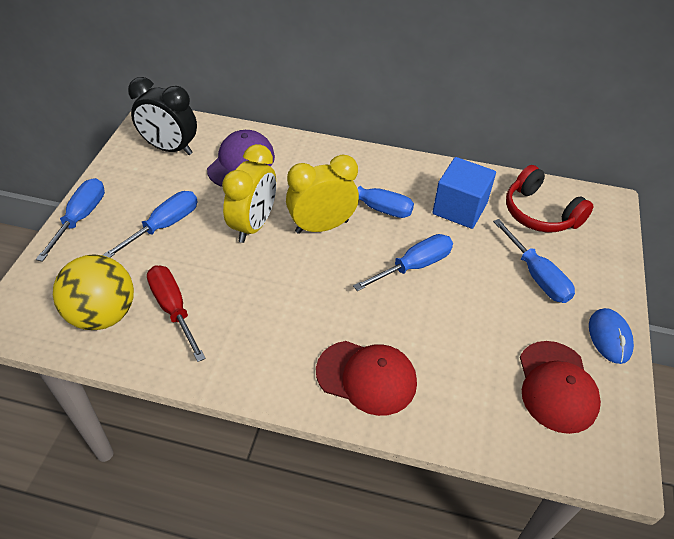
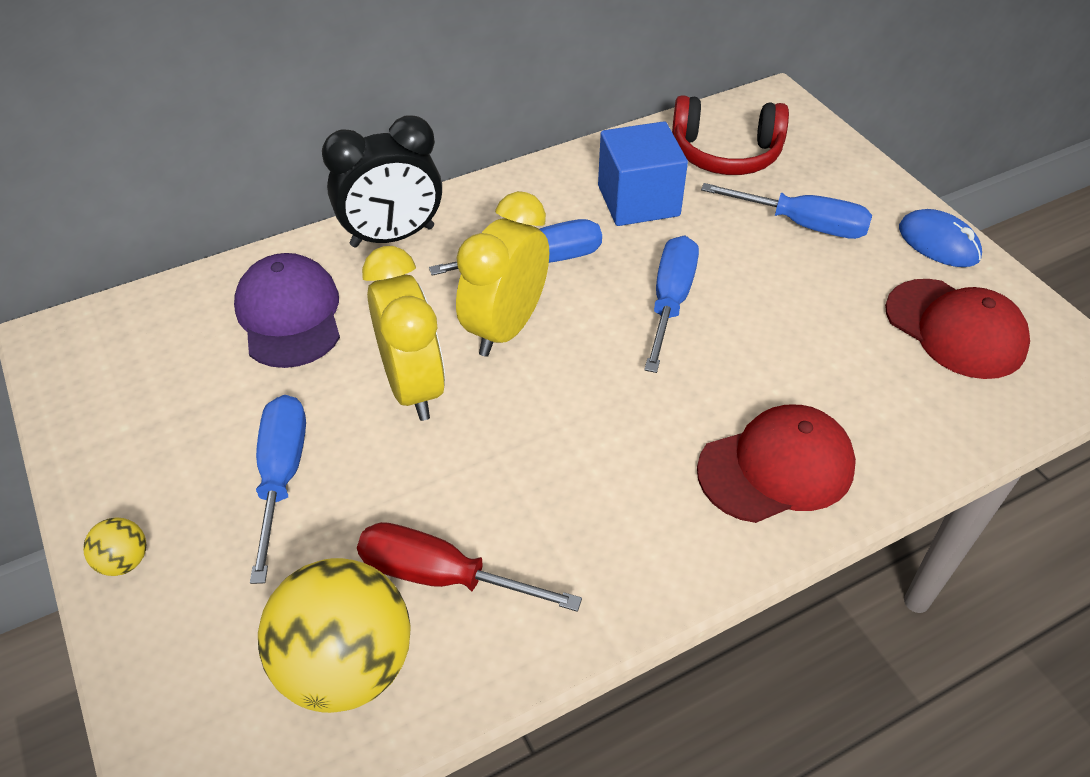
camera: 40 degrees left, 0 degrees up
(80, 218) = (124, 561): blue screwdriver -> yellow ball
(170, 149) = (148, 363): black clock -> black clock (392, 237)

